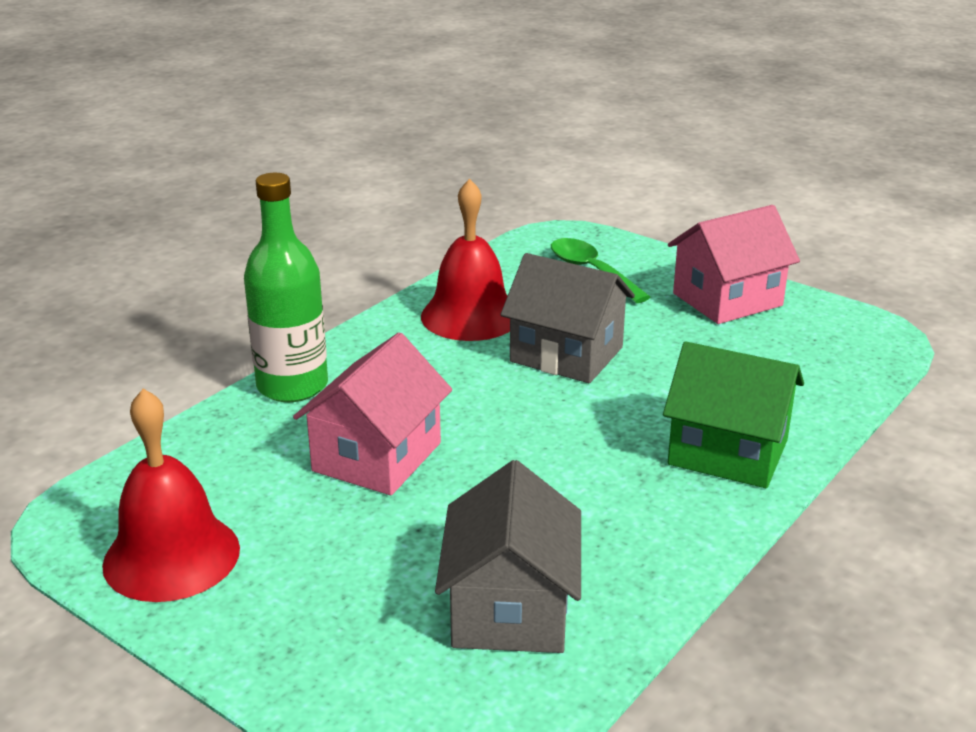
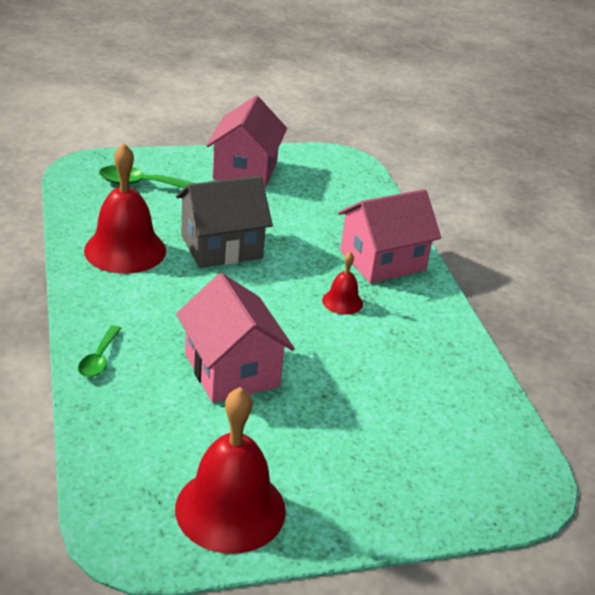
camera: 55 degrees left, 5 degrees up
(292, 386) = (99, 359): green bottle -> green spoon
(510, 609) = (431, 404): grey house -> none
(600, 464) = (342, 302): none -> red bell
(728, 452) = (382, 260): green house -> pink house

